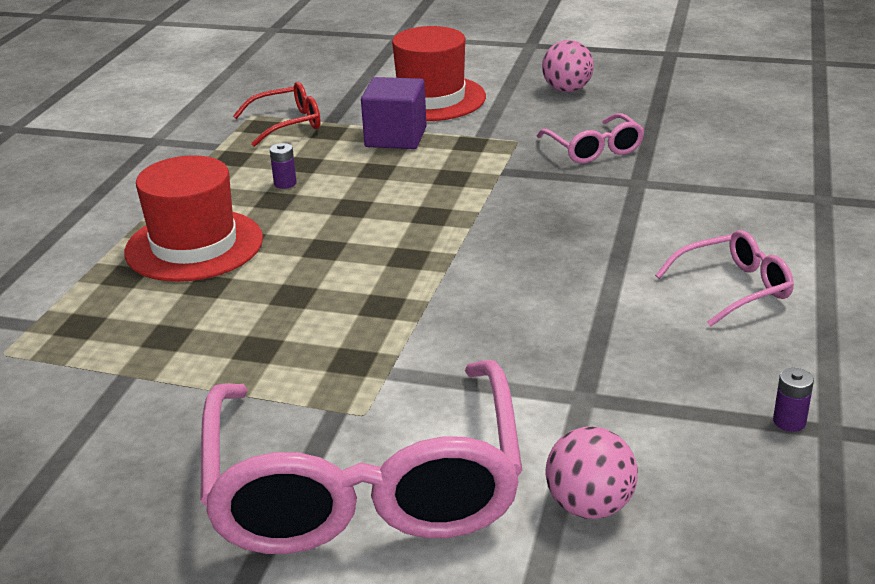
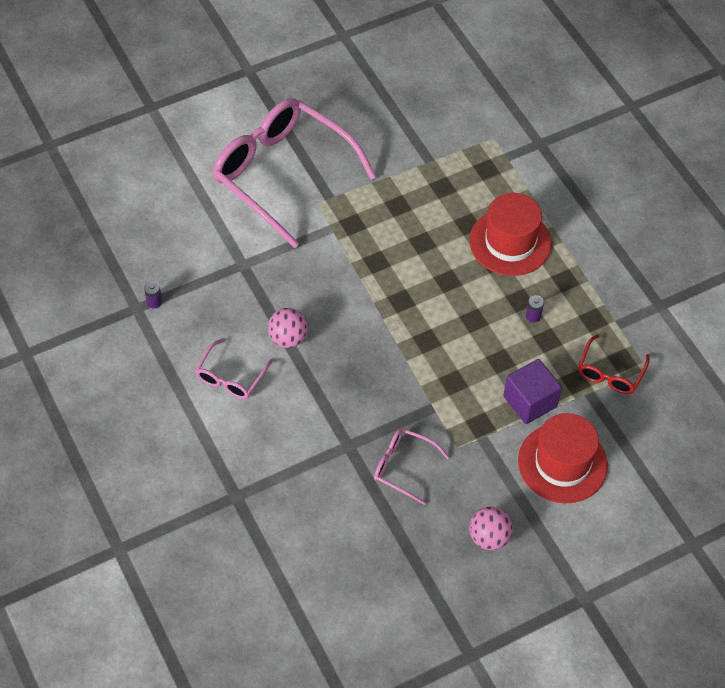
camera: 135 degrees right, 25 degrees up
(589, 506) = (199, 216): pink ball -> pink ball (288, 338)

